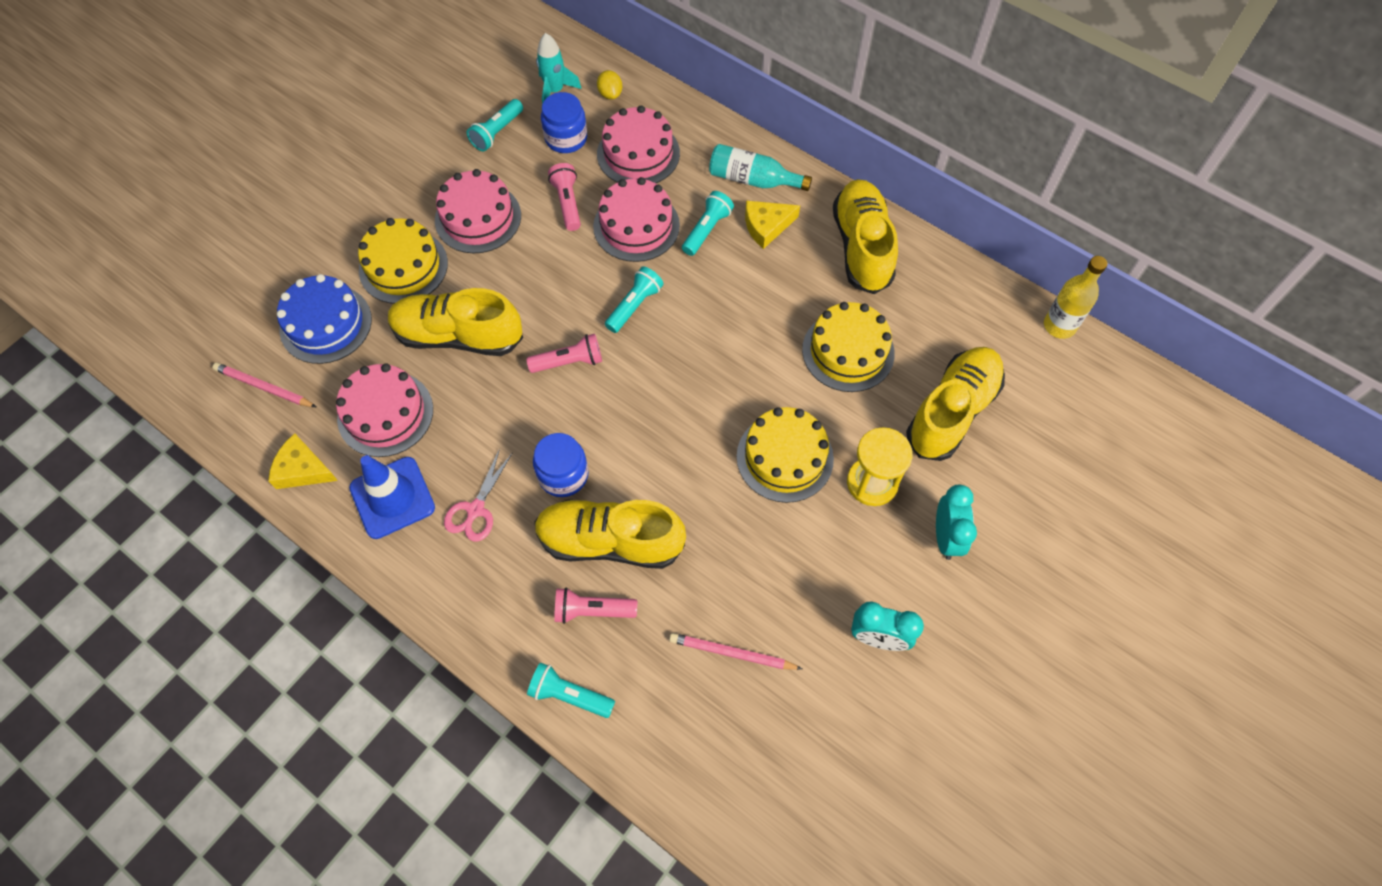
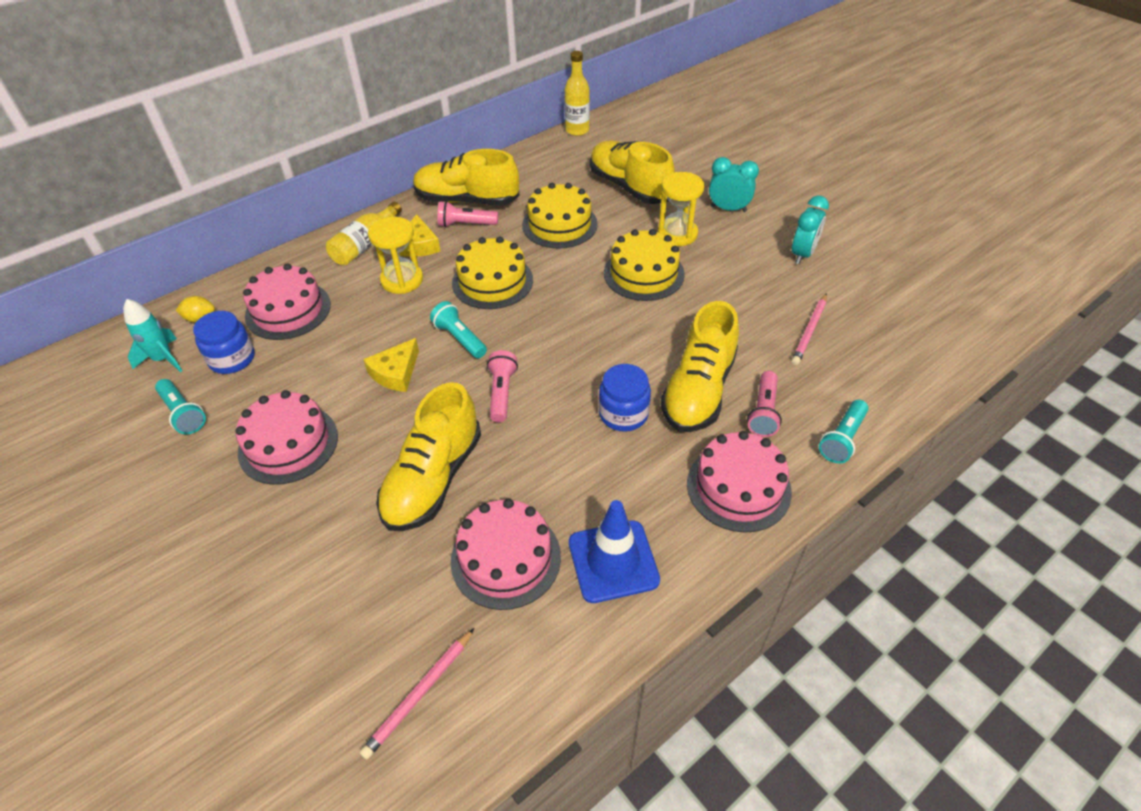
camera: 75 degrees left, 15 degrees down
(302, 469) = (552, 654): yellow cheese -> yellow cheese (396, 373)
(326, 324) = (356, 612): blue cake -> none
(403, 266) = (315, 521): yellow cake -> yellow cake (492, 281)
(475, 510) = (645, 487): pink scissors -> none
(567, 203) = (314, 369): pink flashlight -> pink flashlight (466, 224)
(636, 226) = (371, 324): pink cake -> pink cake (738, 487)
(707, 230) = (402, 280): turquoise flashlight -> yellow hourglass
(753, 180) = (365, 245): turquoise bottle -> yellow bottle

